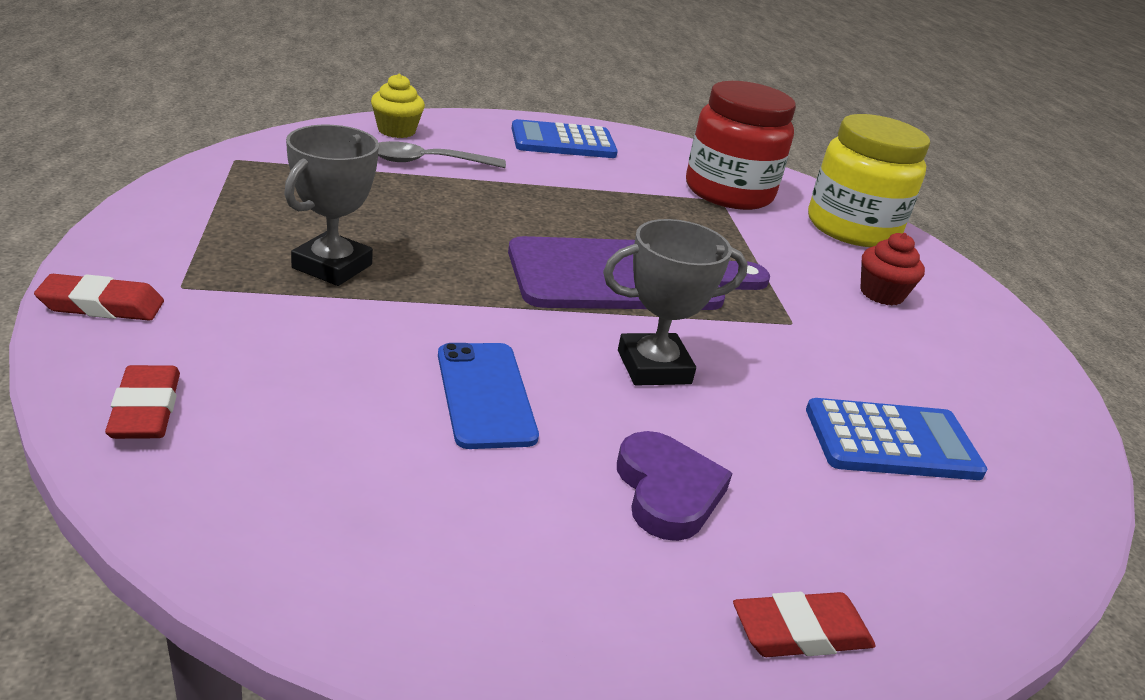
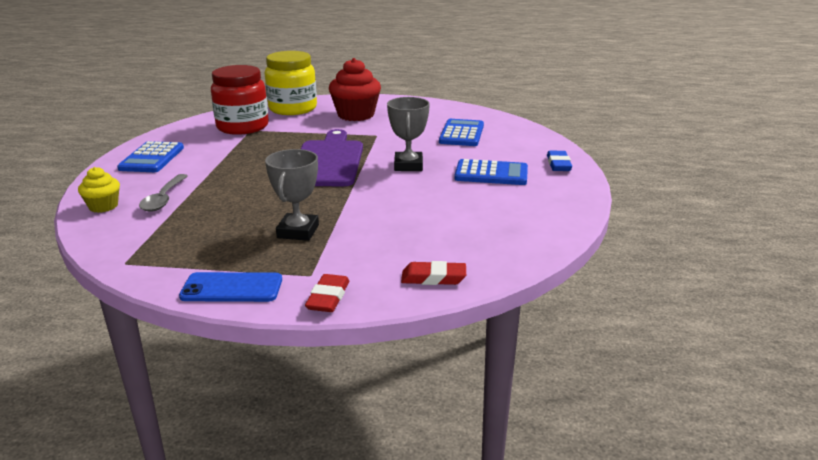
camera: 70 degrees left, 5 degrees down
(332, 266) = (298, 231): grey trophy -> grey trophy turned 60 degrees clockwise
(485, 395) = (426, 201): blue phone -> blue phone (232, 288)
(667, 491) = (491, 174): purple heart -> blue calculator
(800, 632) = (558, 164): red eraser -> blue eraser
(881, 294) = (356, 115): red cupcake -> red cupcake, size x1.81

